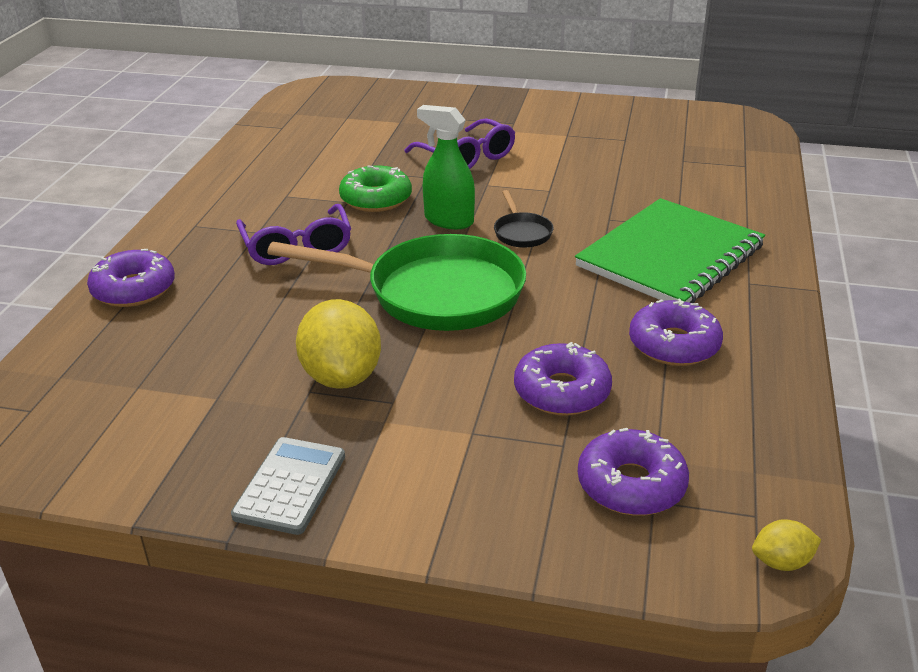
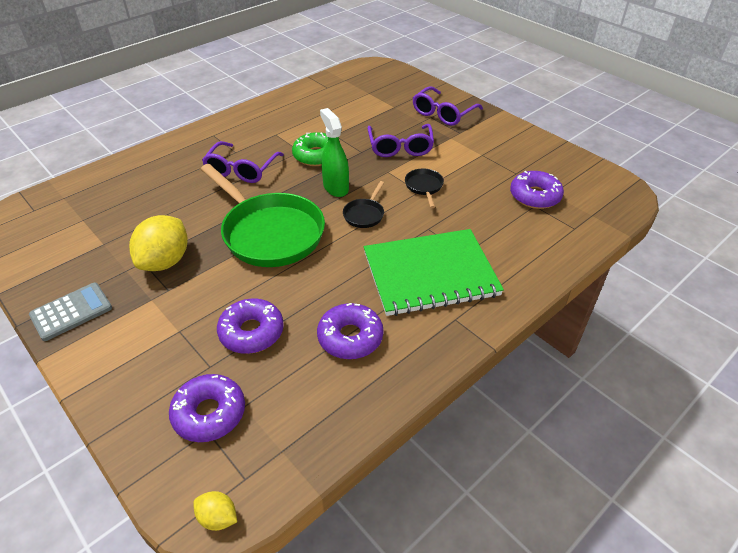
camera: 35 degrees right, 10 degrees up
(134, 289) = (144, 162): purple donut -> purple donut (535, 196)
(468, 111) = (443, 113): none -> purple glasses
(549, 184) = (424, 187): none -> black pan

